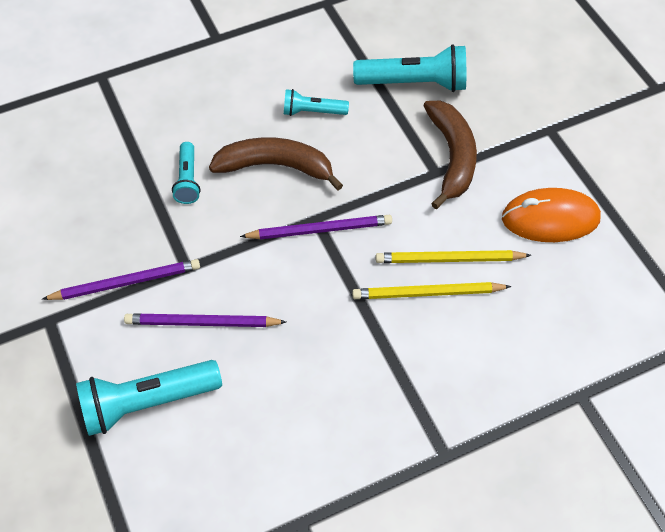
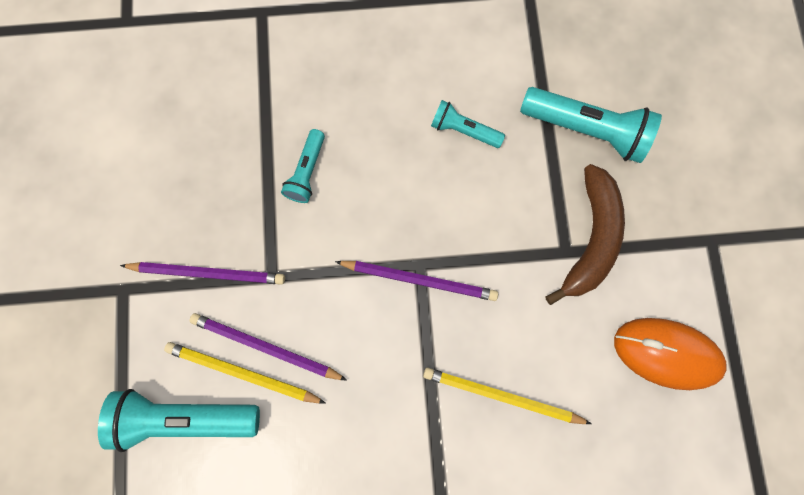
camera: 20 degrees right, 20 degrees up
(275, 166) = (401, 186): brown banana -> none
(449, 259) = (540, 364): yellow pencil -> yellow pencil (243, 373)

